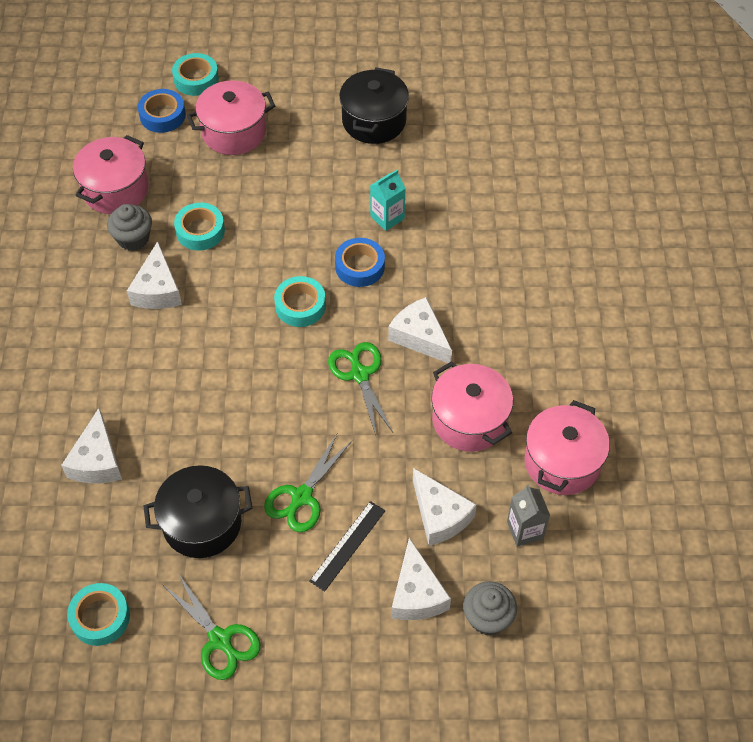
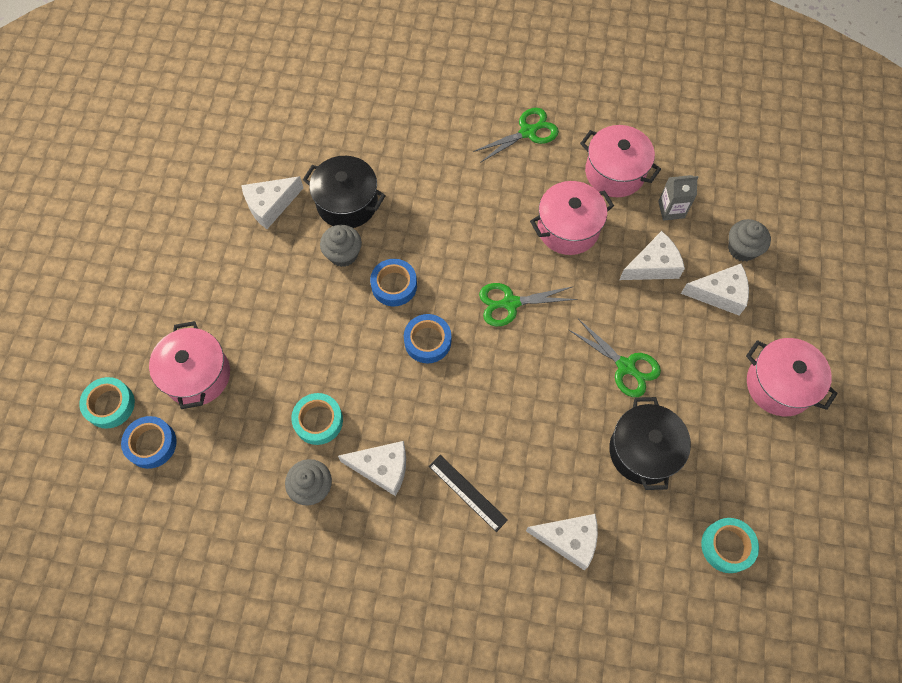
camera: 80 degrees left, 10 degrees up
(115, 189) = (242, 501): pink pot -> pink pot (779, 385)
(220, 639) = (752, 447): green scissors -> green scissors (528, 132)
(300, 306) = (427, 341): turquoise tape -> blue tape
(347, 545) = (674, 337): black ruler -> black ruler (467, 492)
(374, 121) = (222, 246): black pot -> black pot (347, 203)
(387, 217) = (343, 254): turquoise carton -> grey cupcake
(419, 337) = (479, 250): white cheese -> white cheese (270, 205)

